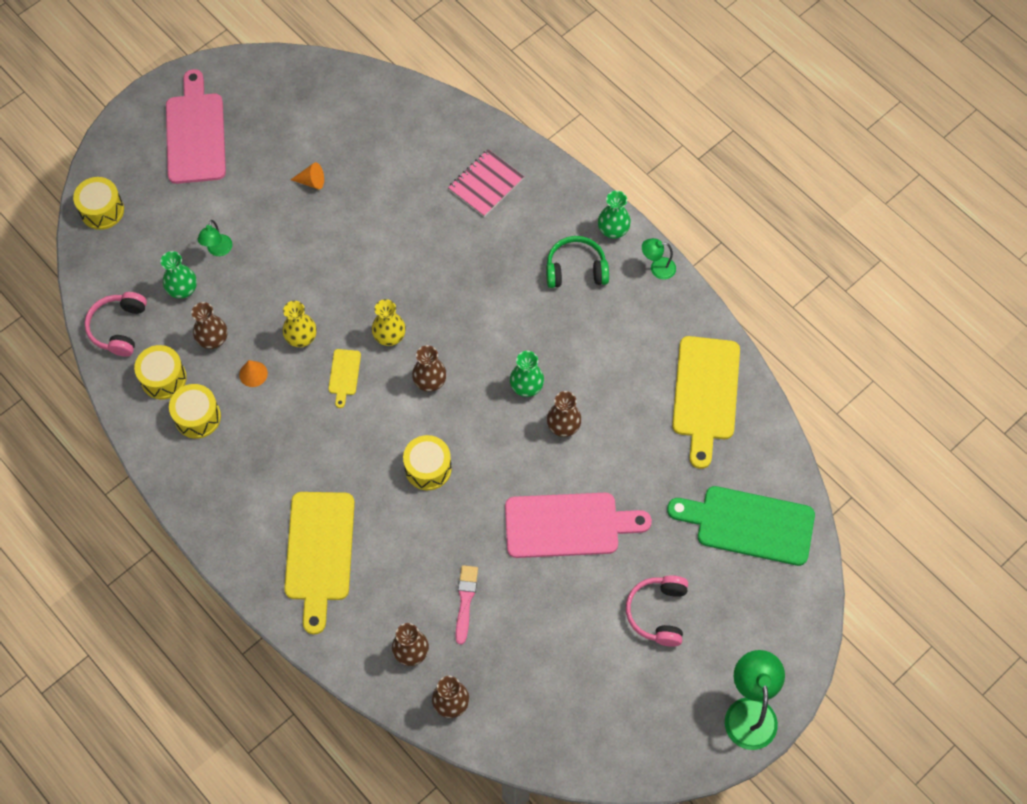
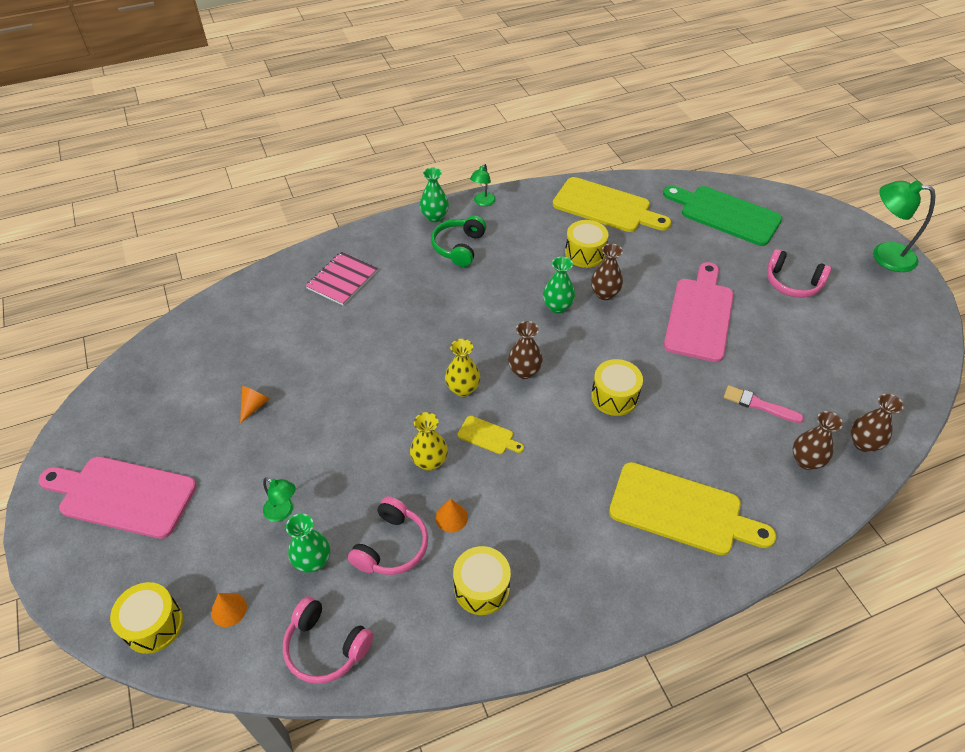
camera: 70 degrees left, 15 degrees down
(127, 252) = (229, 609): none -> orange cone
(163, 378) = (417, 612): yellow drum -> yellow drum (585, 253)
(213, 340) = (392, 546): brown vase -> pink headphones
(486, 184) = (342, 280): pink notebook -> pink notebook turned 60 degrees clockwise
(748, 524) = (725, 214): green cutting board -> green cutting board turned 90 degrees clockwise

